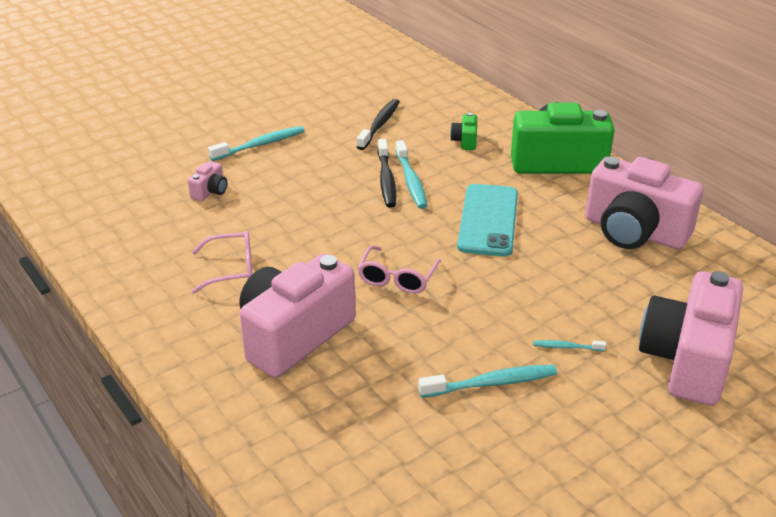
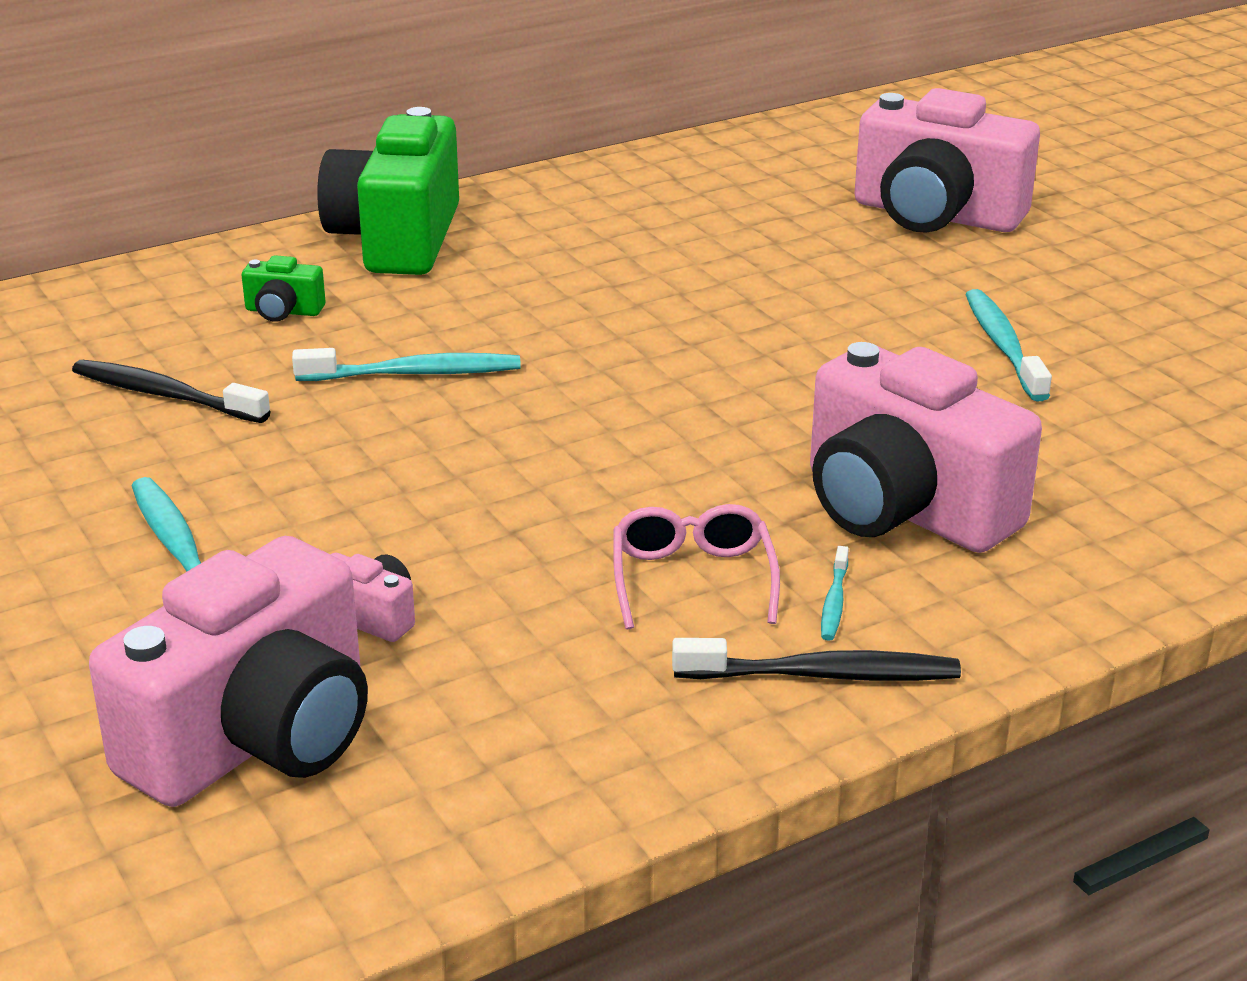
camera: 85 degrees left, 5 degrees down
(386, 179) = (398, 398): black toothbrush -> black toothbrush (821, 675)
(397, 278) = (737, 404): pink glasses -> none
(488, 220) = (571, 313): turquoise phone -> none
(567, 347) = (915, 286): turquoise toothbrush -> turquoise toothbrush (834, 601)
(634, 232) = (630, 208): pink camera -> pink camera (256, 737)

